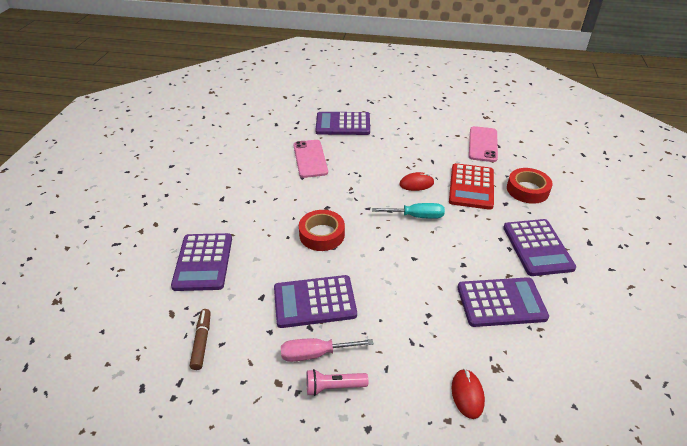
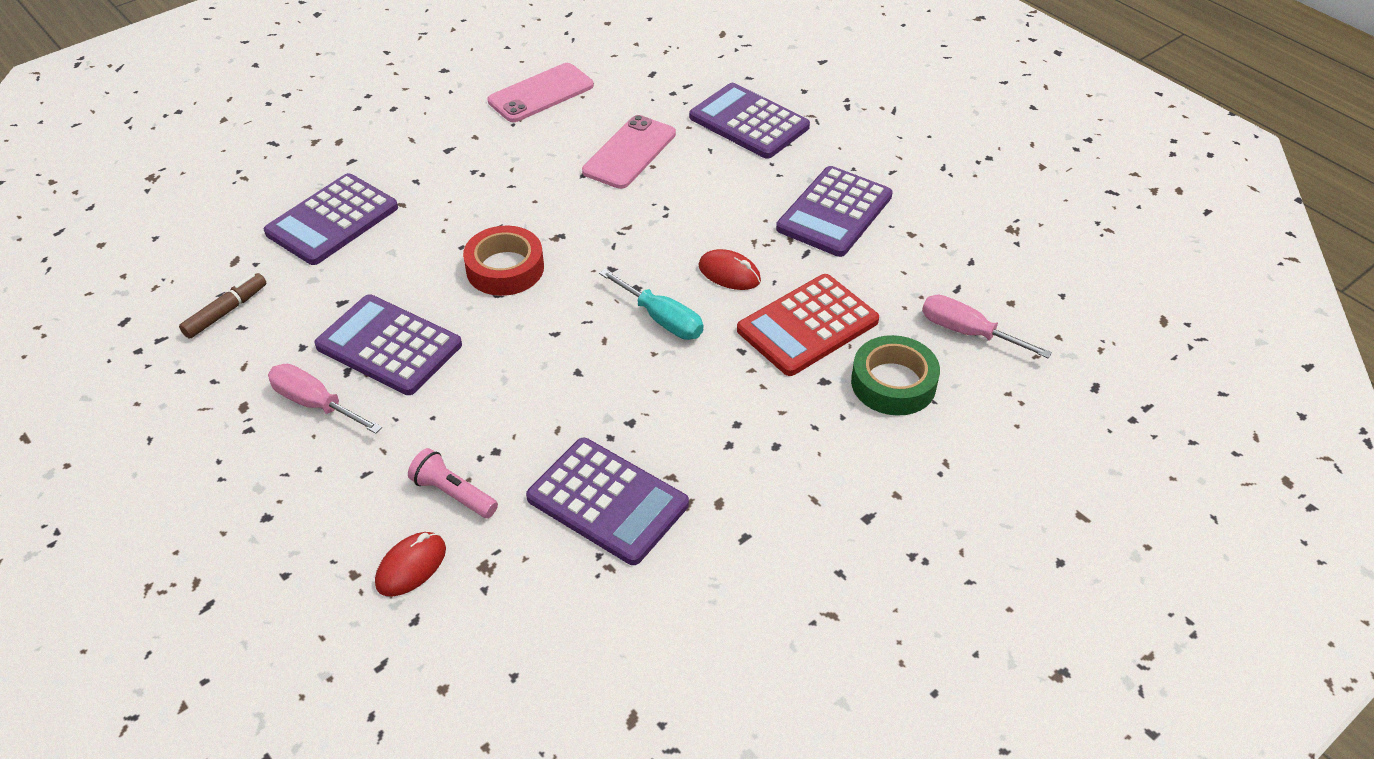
camera: 40 degrees right, 5 degrees up
(334, 387) = (288, 451): pink flashlight -> pink flashlight (453, 494)
(483, 144) = (932, 271): pink phone -> pink phone (541, 93)
(523, 158) = (967, 332): none -> pink screwdriver
(527, 190) = (893, 383): red tape -> green tape
(537, 247) = (772, 470): purple calculator -> purple calculator (834, 212)

